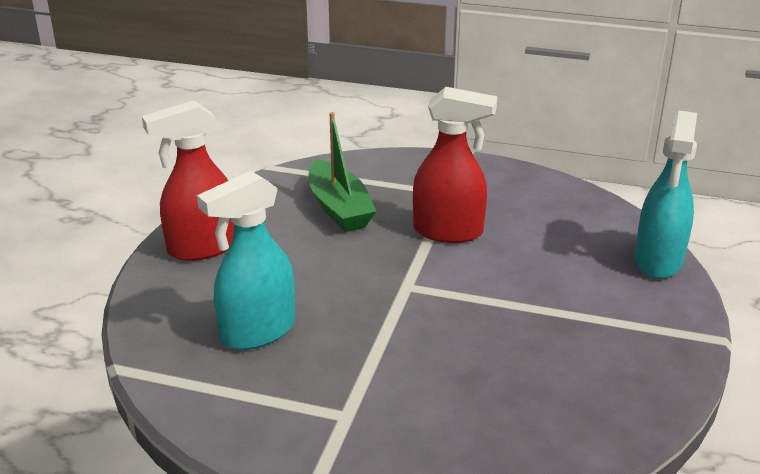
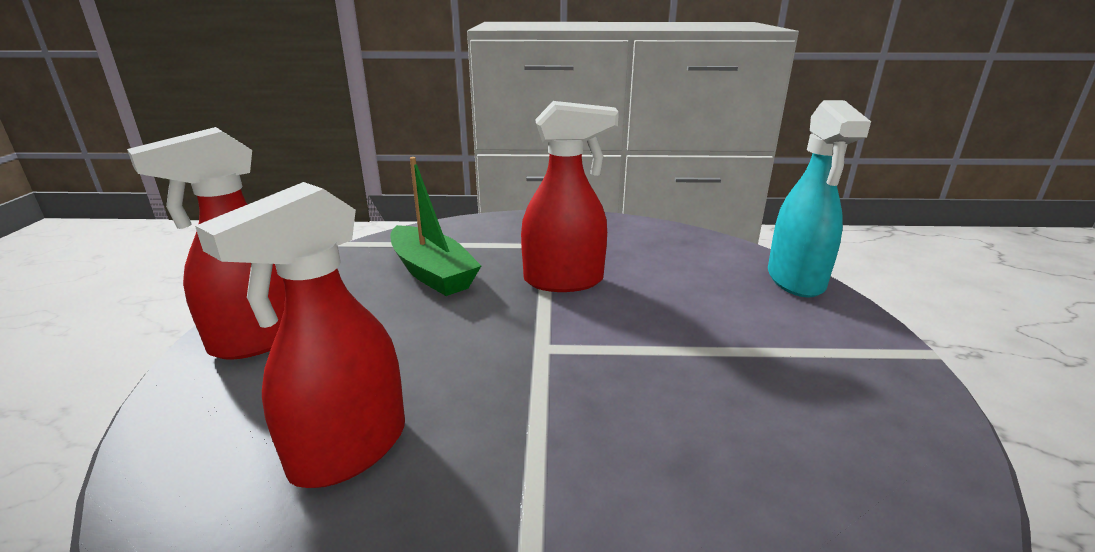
camera: 15 degrees left, 5 degrees down
(257, 332) = (348, 450): turquoise spray bottle -> red spray bottle

